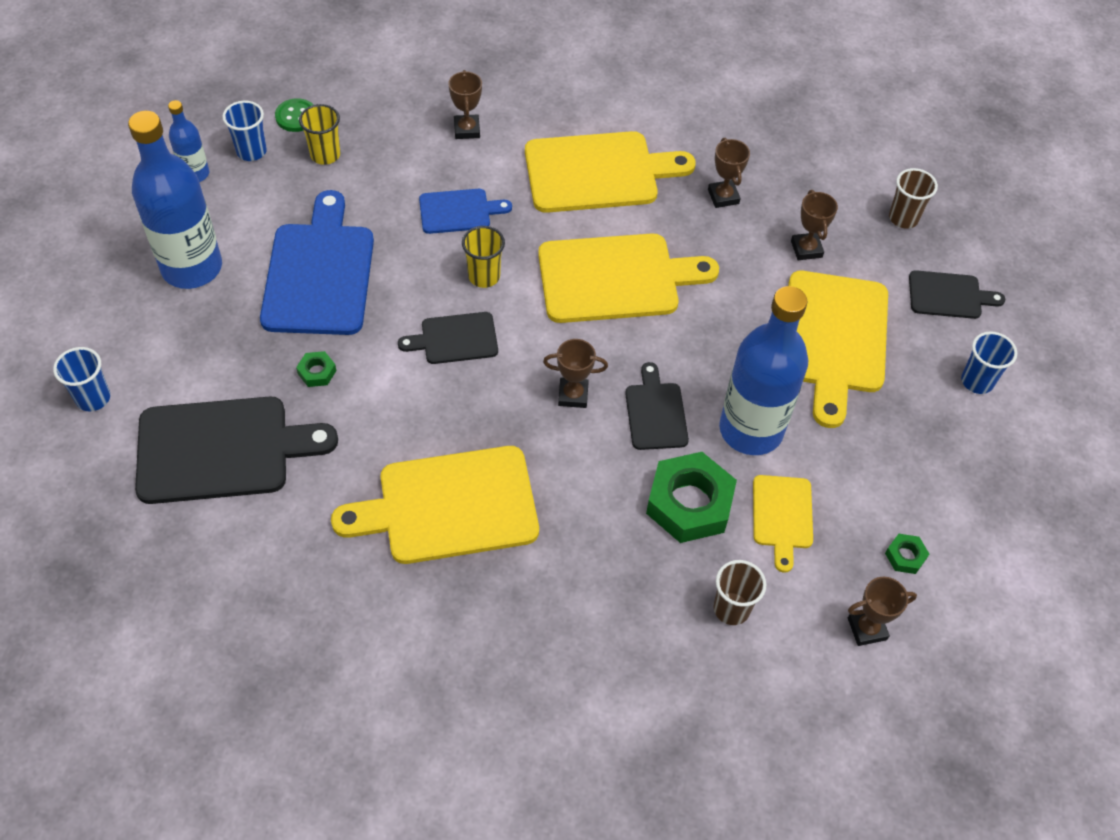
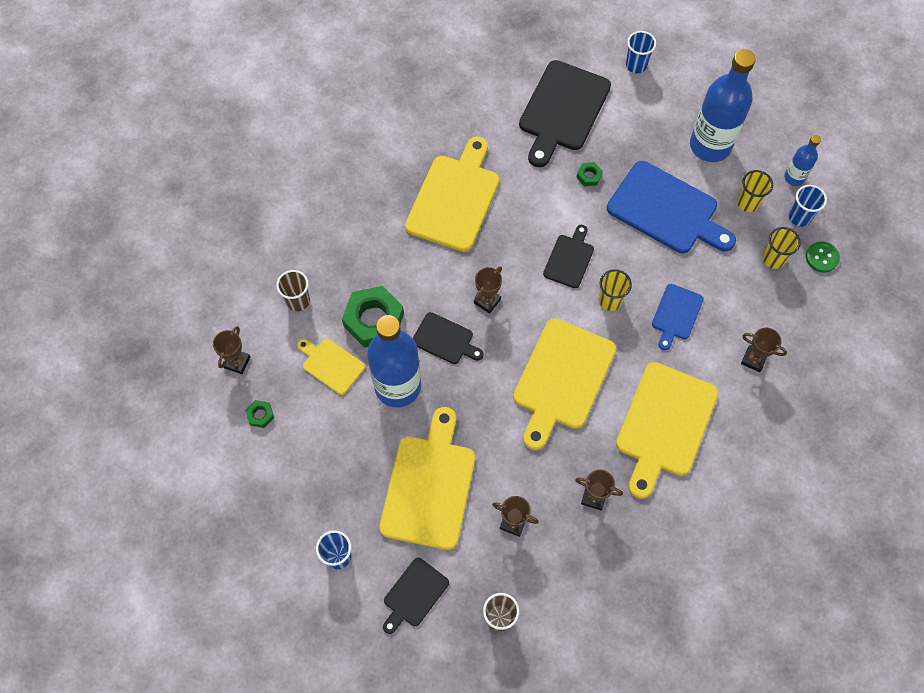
camera: 125 degrees right, 10 degrees up
(260, 202) = (748, 203): none -> yellow cup
(833, 339) = (429, 486): yellow cutting board -> yellow cutting board turned 60 degrees clockwise

